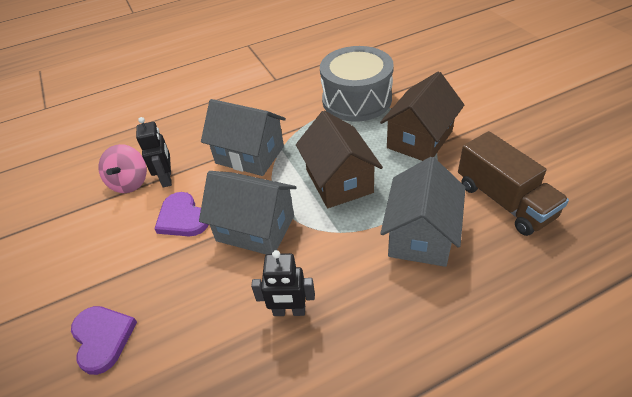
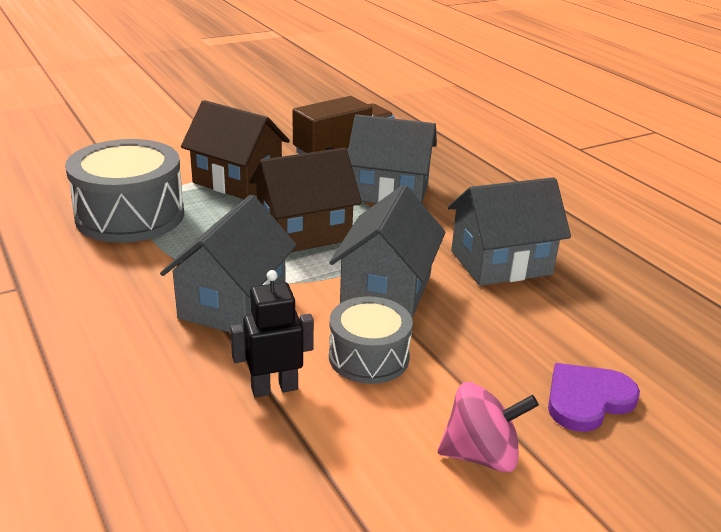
camera: 100 degrees left, 15 degrees down
(130, 182) = (278, 437): pink spinning top -> pink spinning top (481, 455)
(182, 218) = (368, 357): purple heart -> grey drum
(289, 311) = (501, 263): black robot -> grey house

